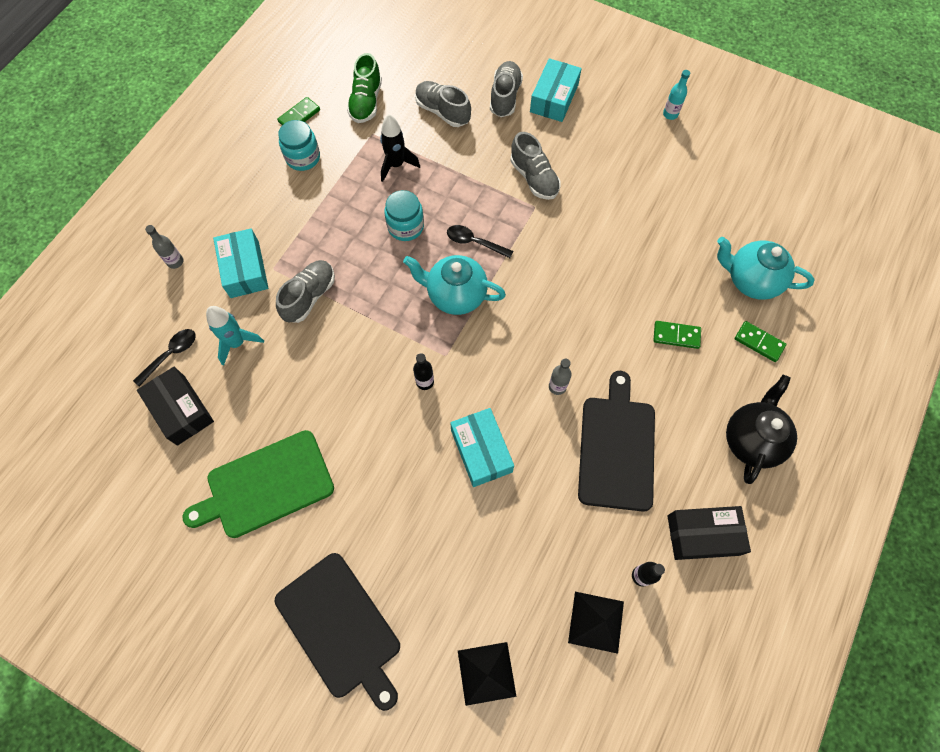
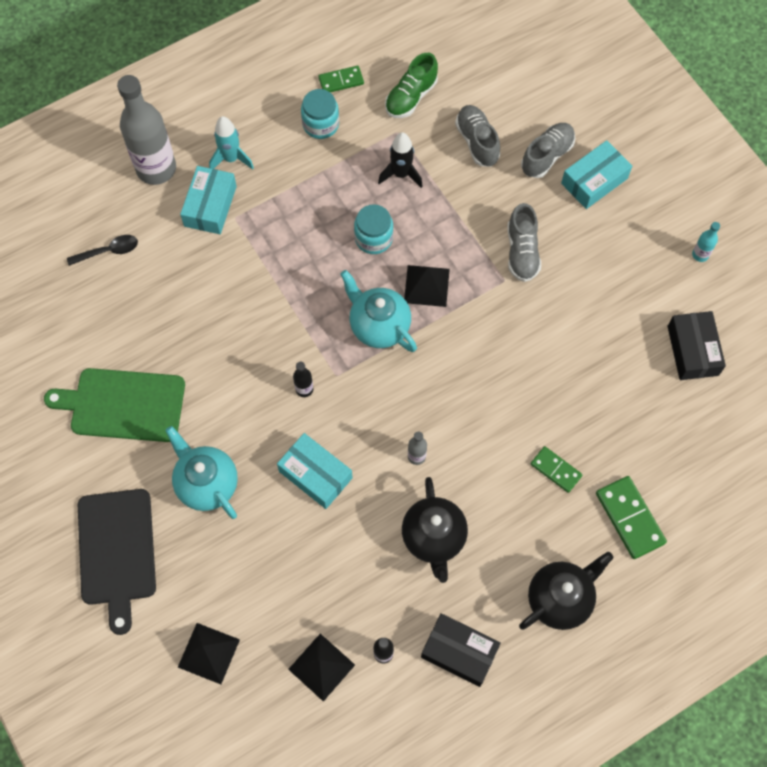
camera: 30 degrees right, 0 degrees up
(175, 262) = (156, 169): grey bottle -> grey bottle, size x2.43
(181, 410) = (91, 304): black box -> black box (693, 350)
(237, 343) = (167, 270): turquoise rocket -> turquoise rocket (231, 159)
(309, 296) = (251, 260): grey shoe -> none
(474, 242) = (426, 285): black spoon -> black pyramid
(481, 451) = (315, 475): turquoise box -> turquoise box turned 60 degrees counterclockwise
(616, 448) = (434, 538): black cutting board -> black teapot
(751, 280) = (664, 458): turquoise teapot -> turquoise teapot (207, 484)
(759, 342) = (629, 518): green domino -> green domino, size x1.58

